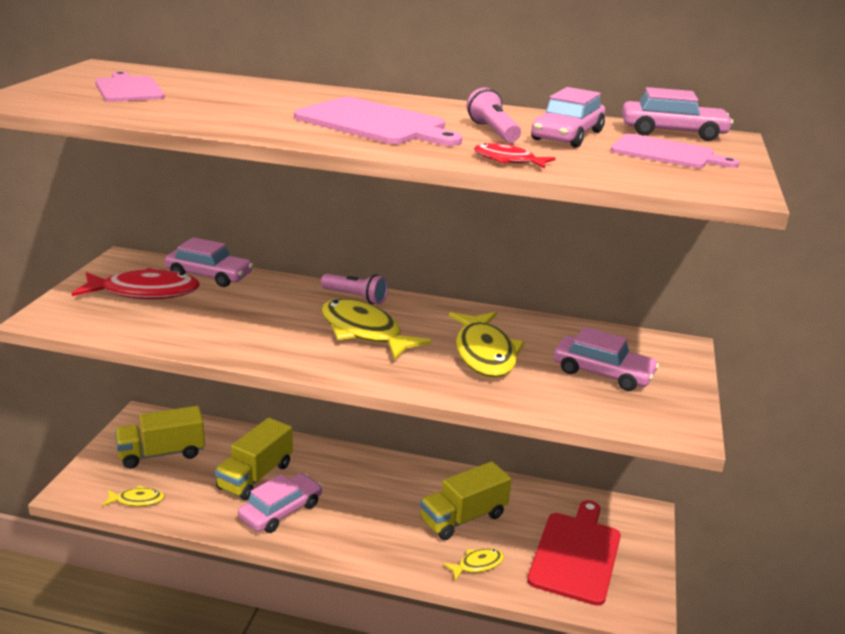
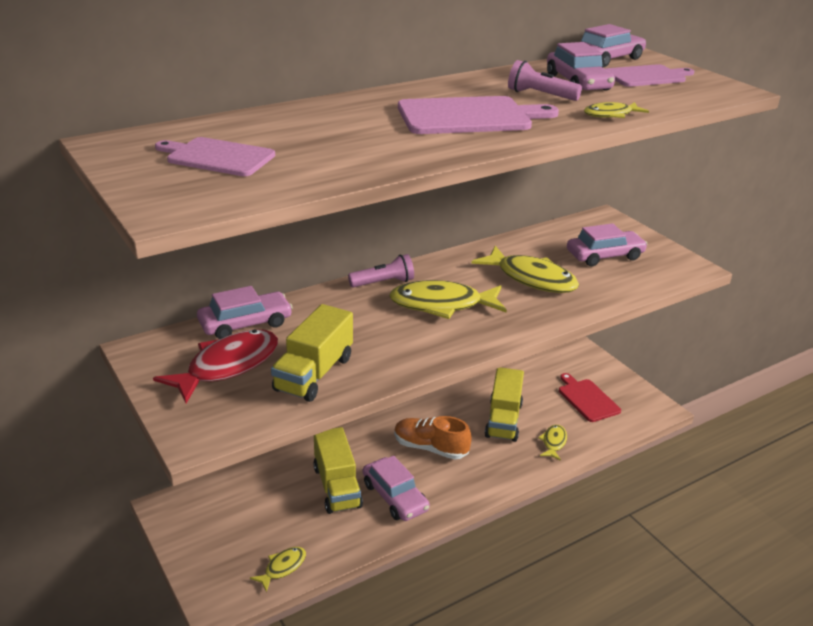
camera: 45 degrees left, 5 degrees up
(162, 453) = (237, 521): yellow truck -> yellow truck (314, 374)
(281, 511) = (395, 497): pink car -> pink car turned 150 degrees clockwise
(366, 497) = (430, 448): none -> orange shoe
(508, 160) = (611, 115): red fish -> yellow fish
(576, 554) = (587, 399): red cutting board -> red cutting board, size x0.67

